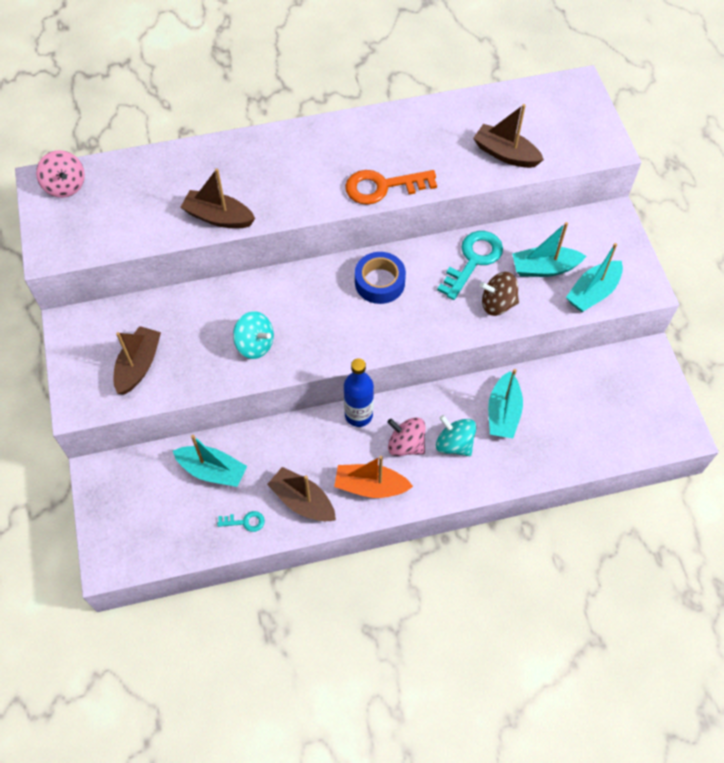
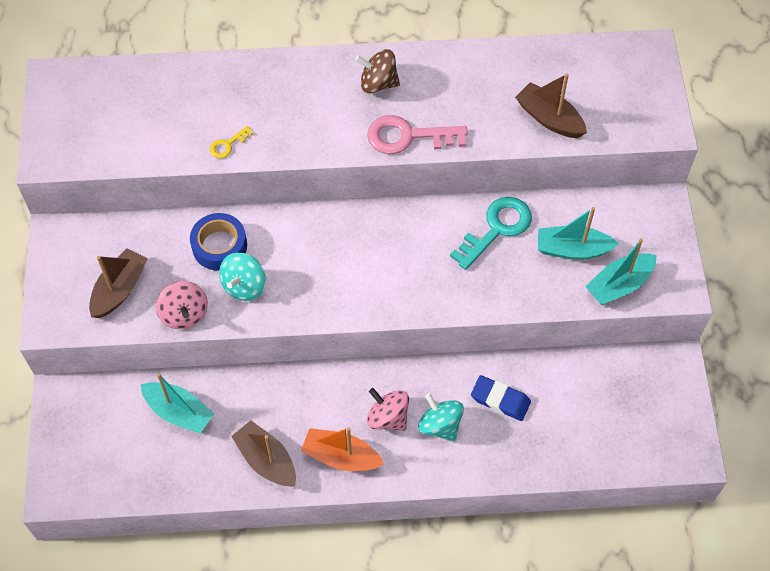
camera: 10 degrees right, 0 degrees up
(65, 186) = (75, 87): pink spinning top -> pink spinning top (184, 314)
(218, 217) = (227, 145): brown boat -> yellow key
(245, 522) = (202, 472): turquoise key -> none
(255, 344) = (244, 286): turquoise spinning top -> turquoise spinning top turned 75 degrees clockwise
(358, 415) = (344, 377): blue bottle -> none
(379, 282) = (390, 238): blue tape -> blue tape (219, 246)
(382, 187) = (408, 136): orange key -> pink key
(497, 304) = (512, 281): brown spinning top -> brown spinning top (378, 83)
(503, 413) = (500, 400): turquoise boat -> blue eraser

